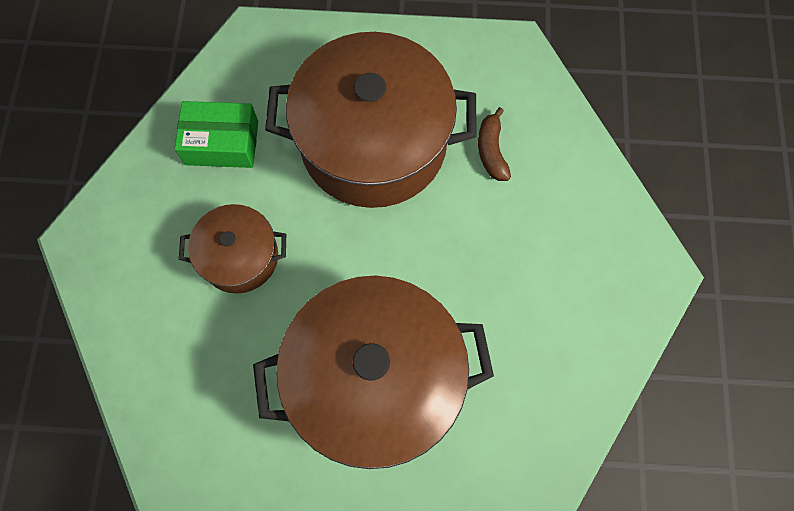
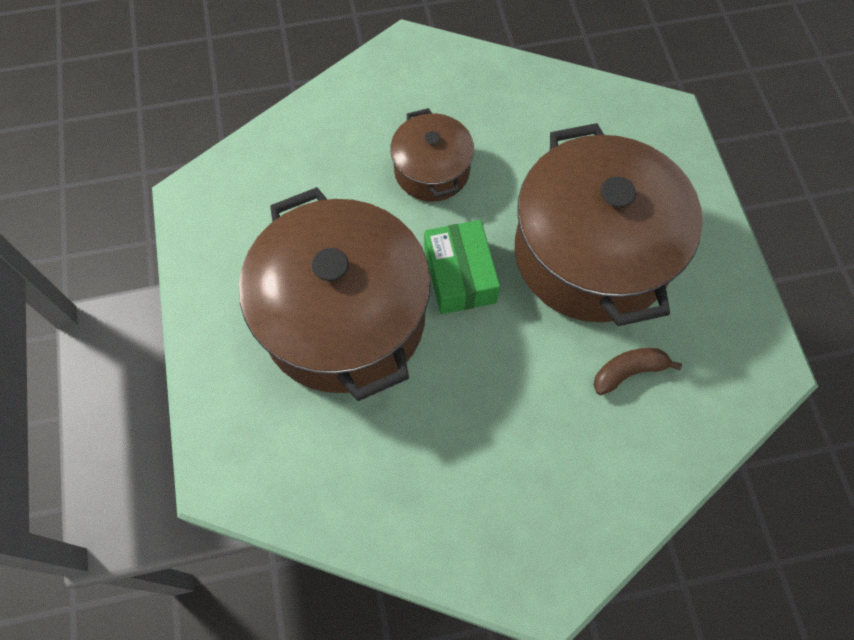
camera: 75 degrees right, 5 degrees down
(222, 143) = (540, 123): green box -> green box (460, 275)

